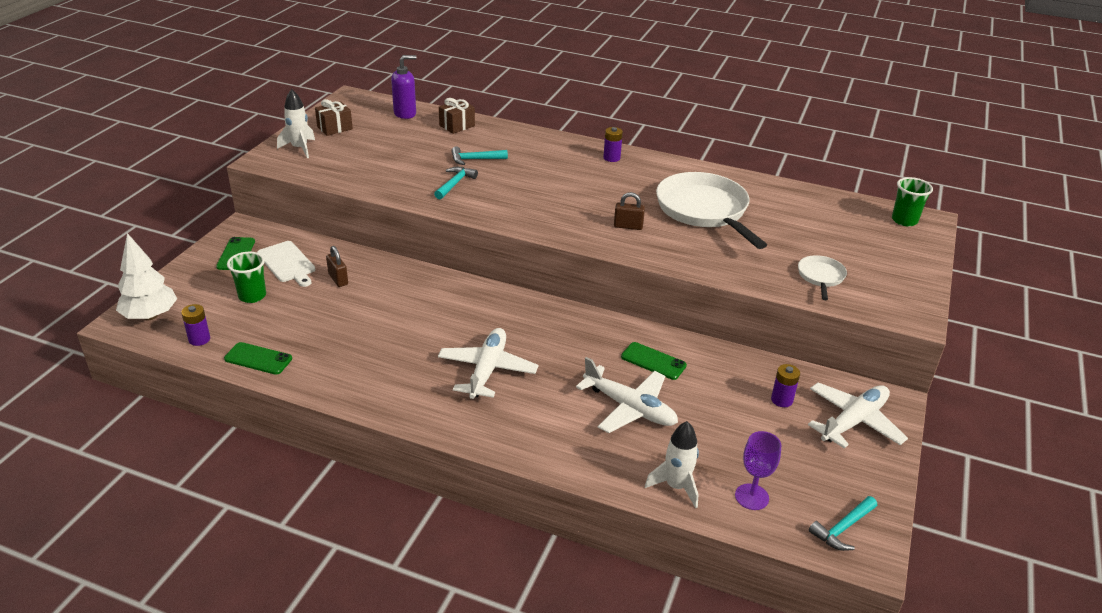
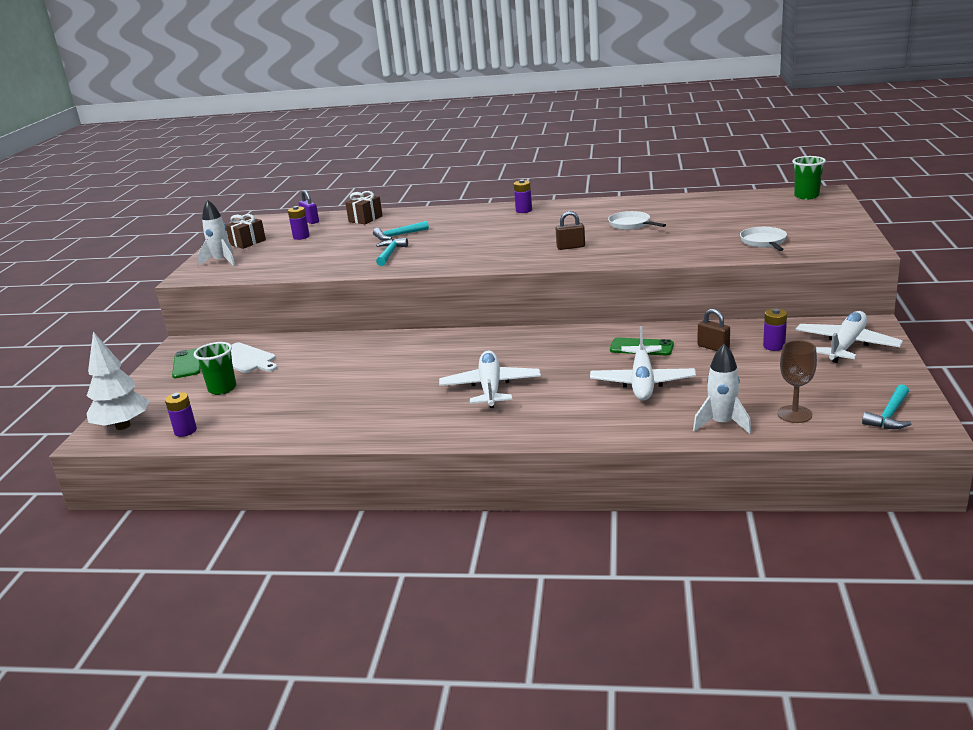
camera: 10 degrees left, 10 degrees down
(258, 359) = (256, 431): green phone -> none
(338, 279) = (303, 359): brown padlock -> brown padlock (713, 347)
(386, 134) = (301, 237): none -> purple battery
(405, 113) = (310, 221): purple soap dispenser -> purple padlock
(630, 408) = (642, 382): white plane -> white plane turned 75 degrees clockwise
(704, 210) = (631, 224): white pan -> white pan, size x0.47
(751, 497) = (794, 414): purple goblet -> brown goblet

